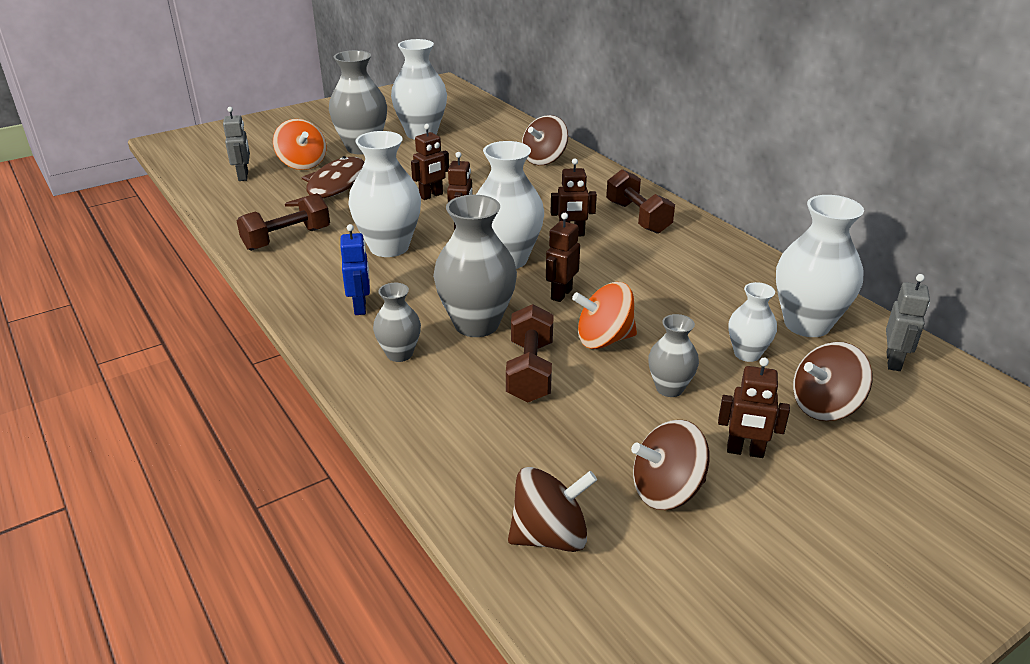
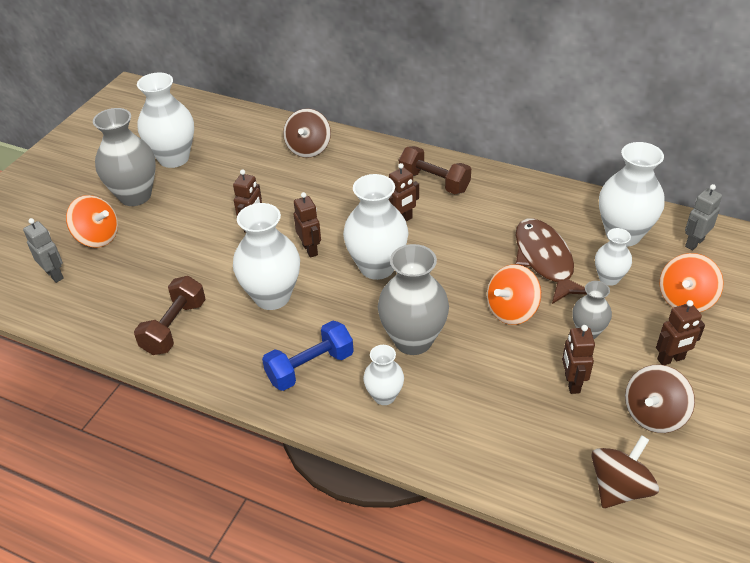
camera: 30 degrees left, 10 degrees up
(334, 187) = (156, 252): brown fish -> brown fish (545, 260)
(360, 307) = (310, 367): blue robot -> blue dumbbell
(399, 354) = (384, 396): grey vase -> white vase
(530, 371) = (489, 364): brown dumbbell -> none
(561, 294) = (446, 283): brown robot -> brown robot (571, 383)
(825, 406) = (685, 299): brown spinning top -> orange spinning top
(894, 361) = (694, 243): grey robot -> grey robot turned 120 degrees counterclockwise

